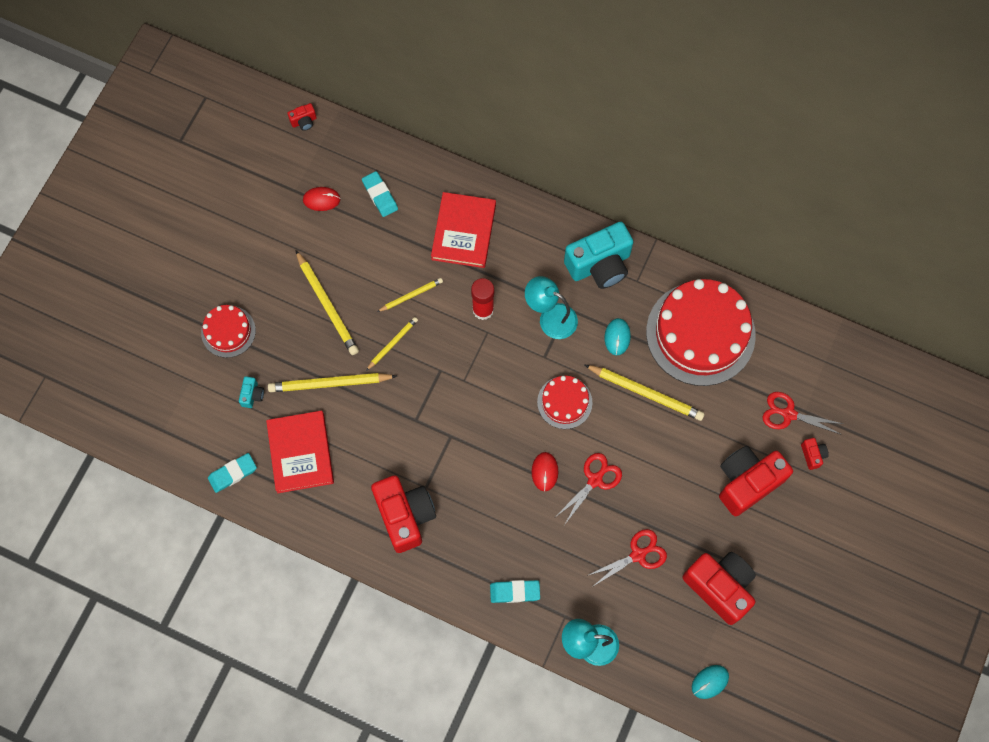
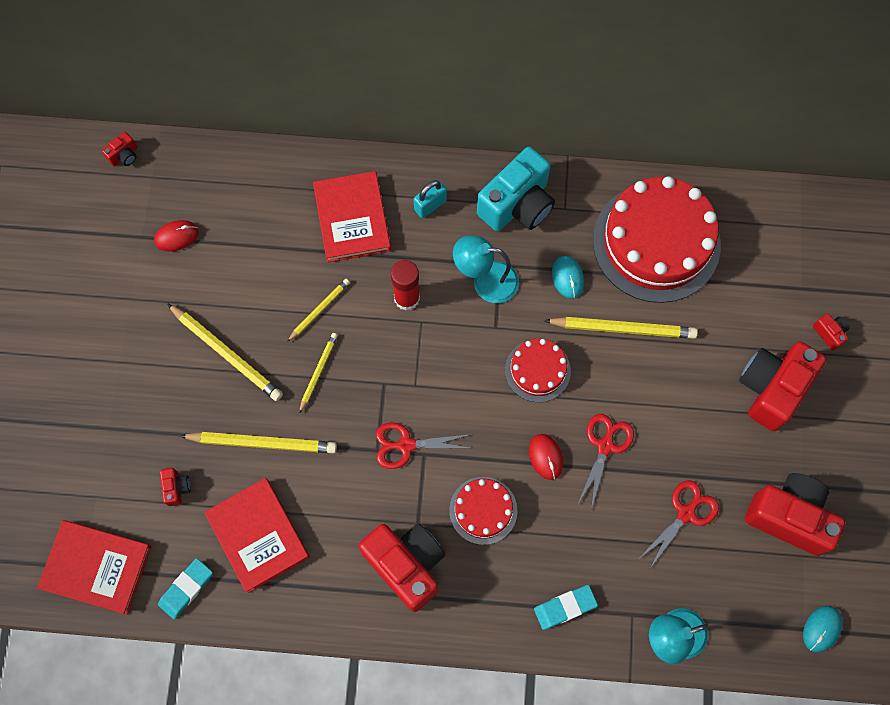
camera: 20 degrees left, 0 degrees up
(172, 433) = (97, 567): none -> red book
(228, 331) = (121, 424): red cake -> red cake (483, 510)
(252, 395) = (176, 488): turquoise camera -> red camera
(329, 383) = (262, 443): yellow pencil -> yellow pencil turned 150 degrees counterclockwise
(380, 195) = (242, 210): turquoise eraser -> none
(529, 242) = (430, 205): none -> turquoise padlock
(789, 414) = (786, 297): red scissors -> red scissors (406, 445)

